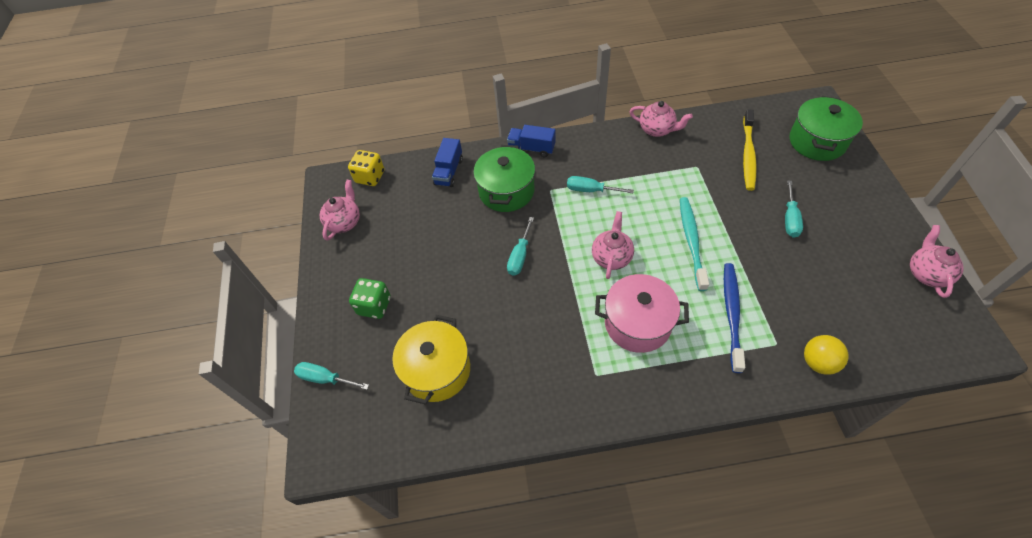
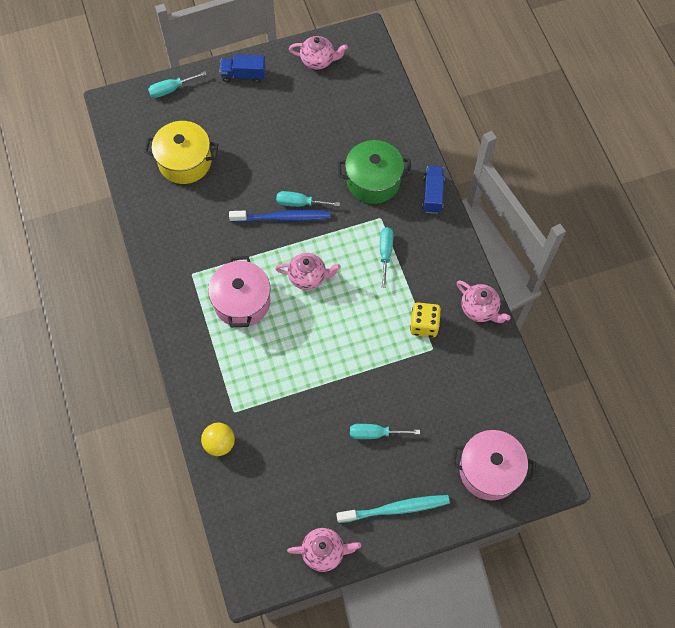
camera: 75 degrees right, 10 degrees up
(325, 378) = (171, 89): turquoise screwdriver -> turquoise screwdriver turned 120 degrees counterclockwise
(370, 177) = (373, 66): yellow dice -> yellow dice (424, 325)
(374, 306) = (237, 105): green dice -> none
(449, 171) = (390, 128): blue truck -> blue truck (243, 75)
(657, 130) = (480, 309): pink teapot -> pink teapot turned 60 degrees counterclockwise
(691, 241) = (335, 344): turquoise toothbrush -> turquoise toothbrush (395, 509)
(732, 314) = (259, 377): blue toothbrush -> blue toothbrush (283, 218)
(748, 154) = (457, 398): yellow toothbrush -> none
(817, 142) = (489, 470): green pot -> pink pot

